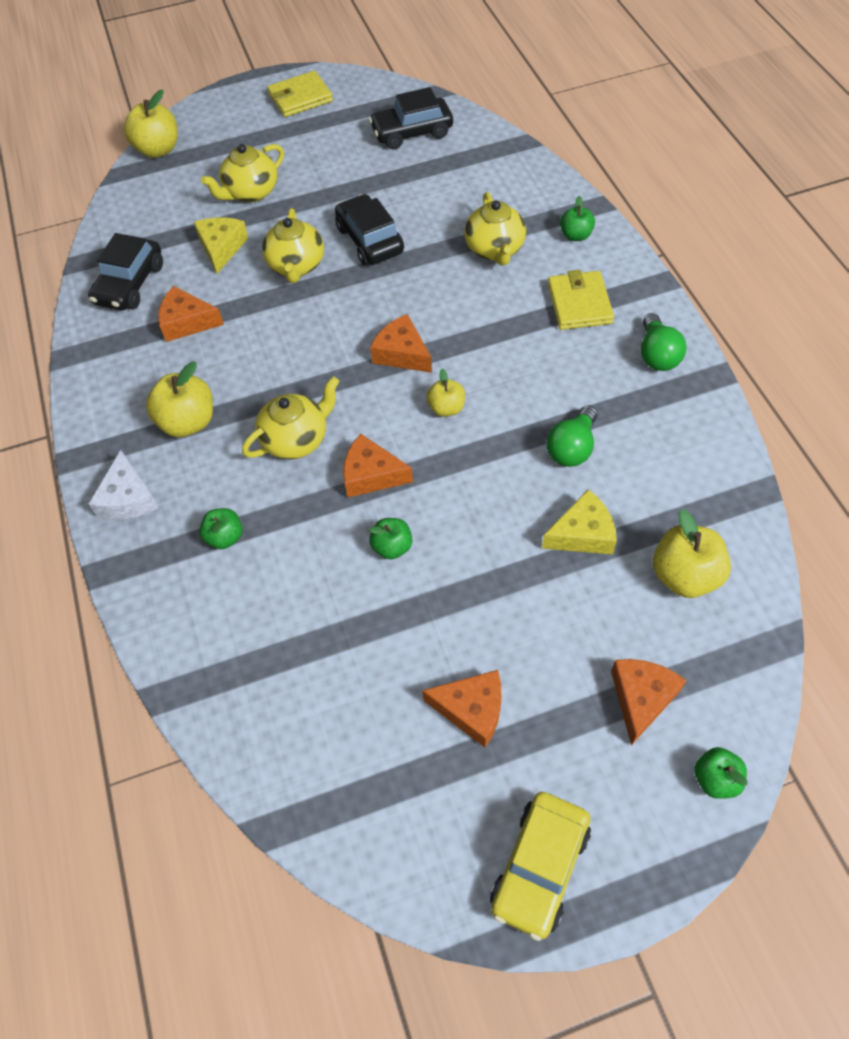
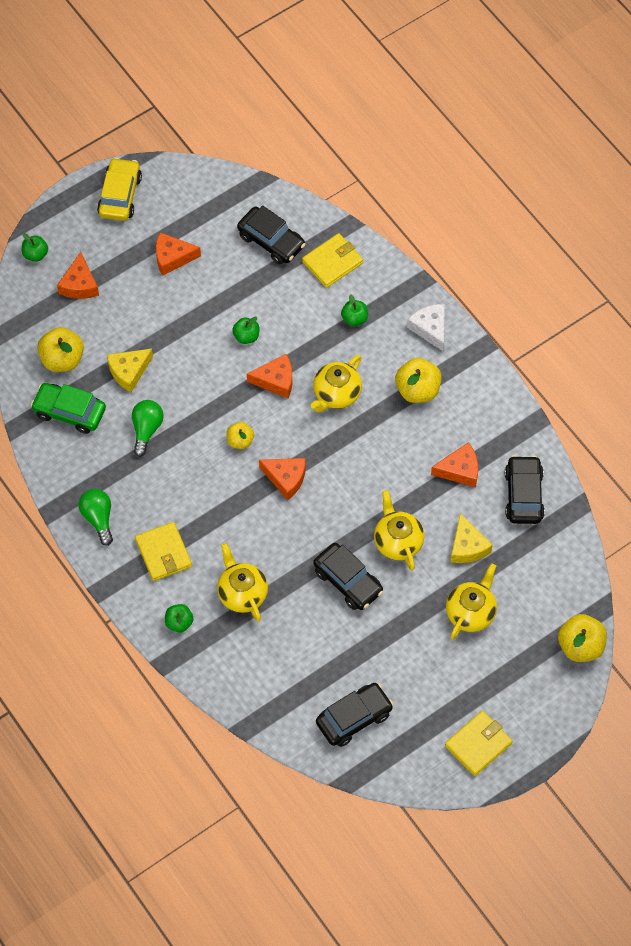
camera: 160 degrees right, 5 degrees up
(217, 635) = (332, 262): none -> yellow wallet
(298, 698) = (271, 241): none -> black car
(681, 495) = (69, 412): none -> green car

